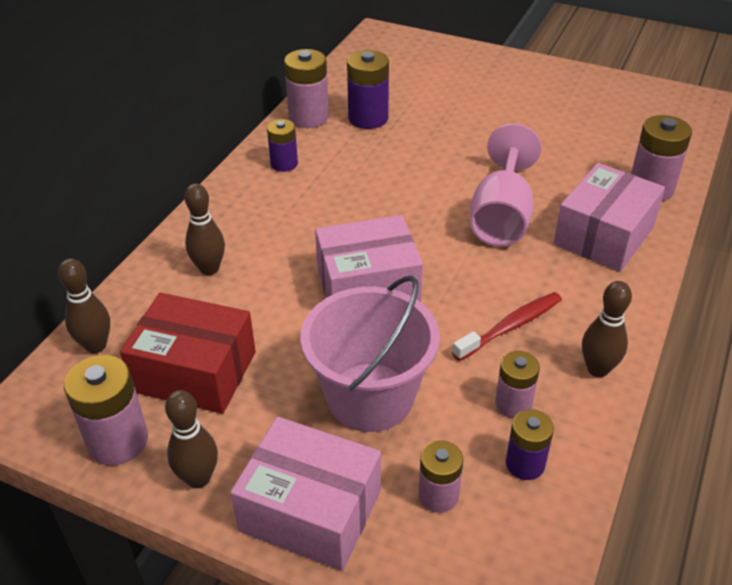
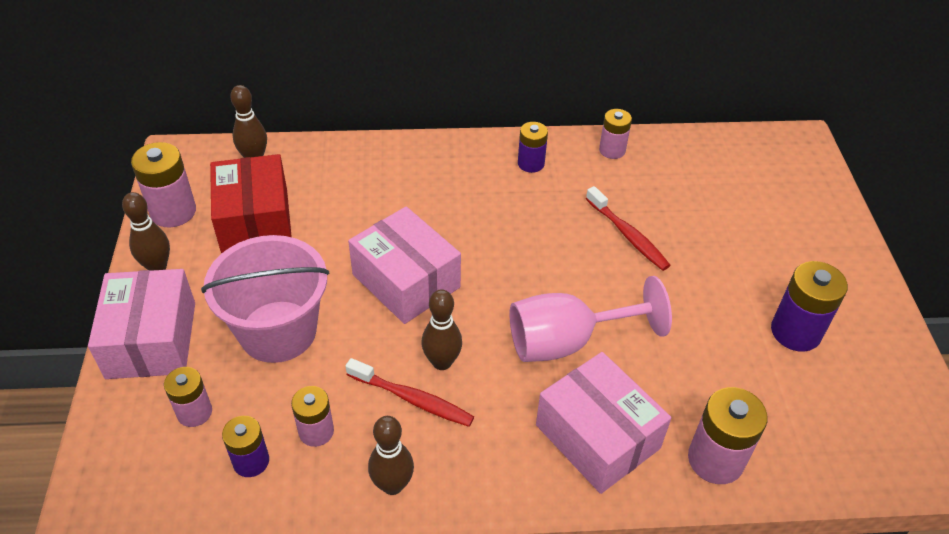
camera: 60 degrees right, 5 degrees up
(209, 269) = (368, 178): brown bowling pin -> brown bowling pin (442, 362)
(308, 117) = (612, 150): pink battery -> pink battery, size x0.64
(368, 118) = (645, 189): purple battery -> purple battery (795, 332)
(411, 145) = (628, 235): none -> red toothbrush
(603, 235) = (597, 436): pink box -> pink box turned 45 degrees clockwise

